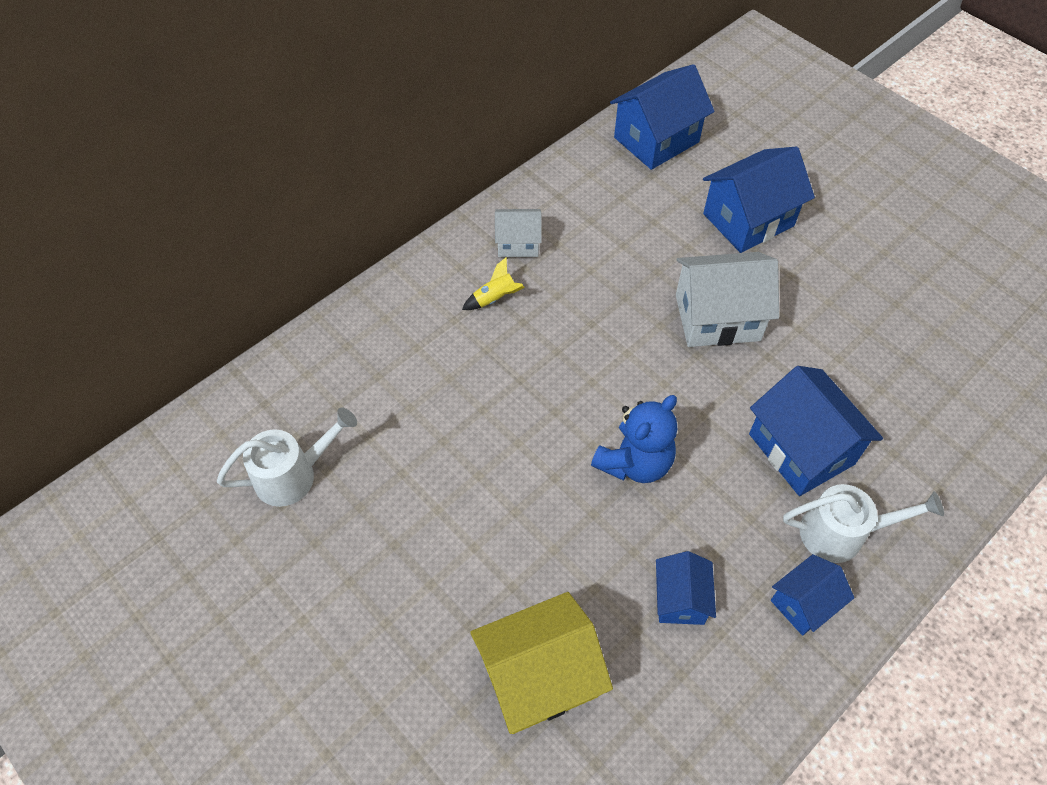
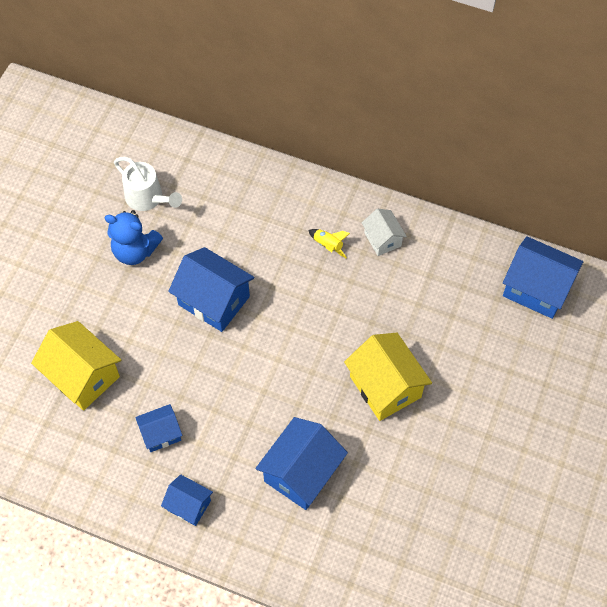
camera: 65 degrees right, 5 degrees up
(634, 462) = (243, 375): blue teddy bear -> blue teddy bear (135, 251)
(717, 317) = (385, 386): white house -> yellow house
(748, 220) = (490, 378): blue house -> blue house (214, 300)
(842, 533) = (249, 515): white watering can -> none

